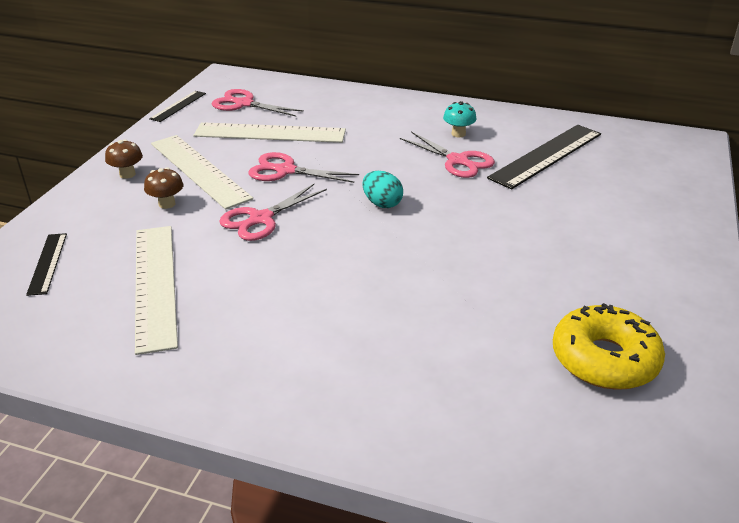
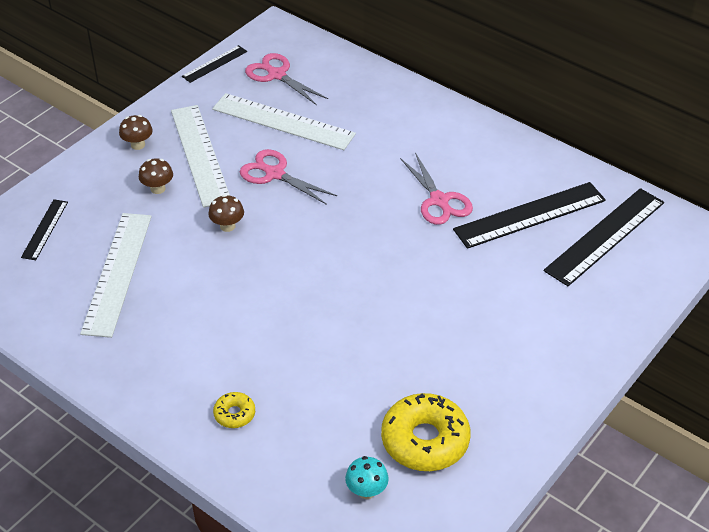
camera: 20 degrees right, 10 degrees up
(260, 219) = (227, 226): pink scissors -> brown mushroom
(373, 390) = (234, 414): none -> yellow donut
(382, 203) = (339, 235): turquoise egg -> none
(458, 134) = (462, 165): turquoise mushroom -> turquoise mushroom (366, 491)
(623, 157) = (605, 236): none -> black ruler

